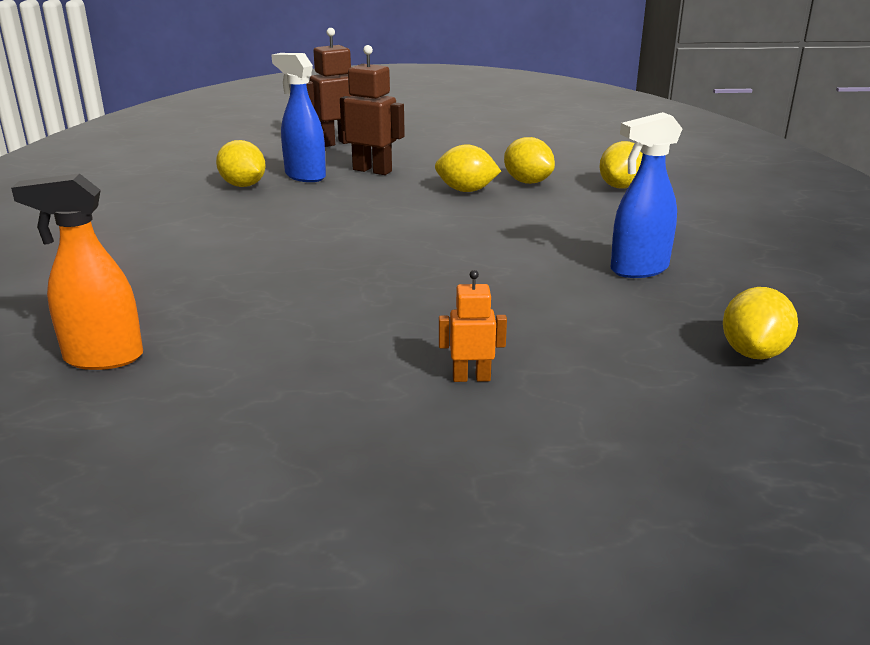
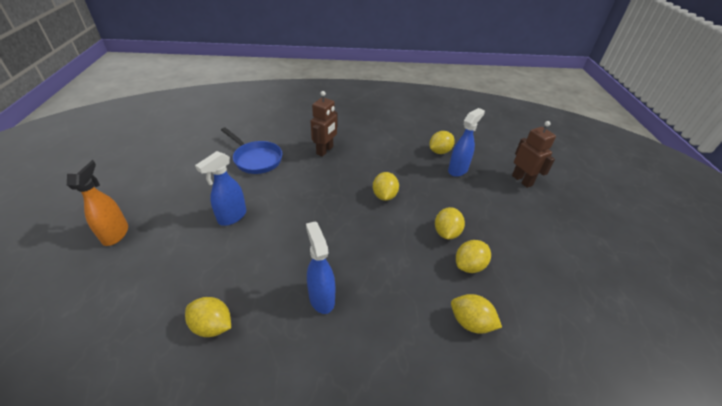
camera: 90 degrees right, 15 degrees up
(102, 358) = (277, 135): orange spray bottle -> orange spray bottle (116, 234)
(224, 377) = (256, 159): none -> blue pan
(372, 170) = (474, 194): brown robot -> brown robot (325, 150)
(380, 228) = (384, 196): none -> yellow lemon
(471, 377) = (232, 217): orange robot -> blue spray bottle

